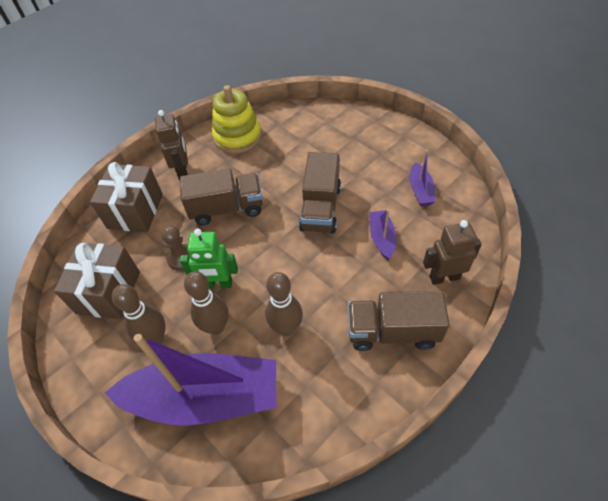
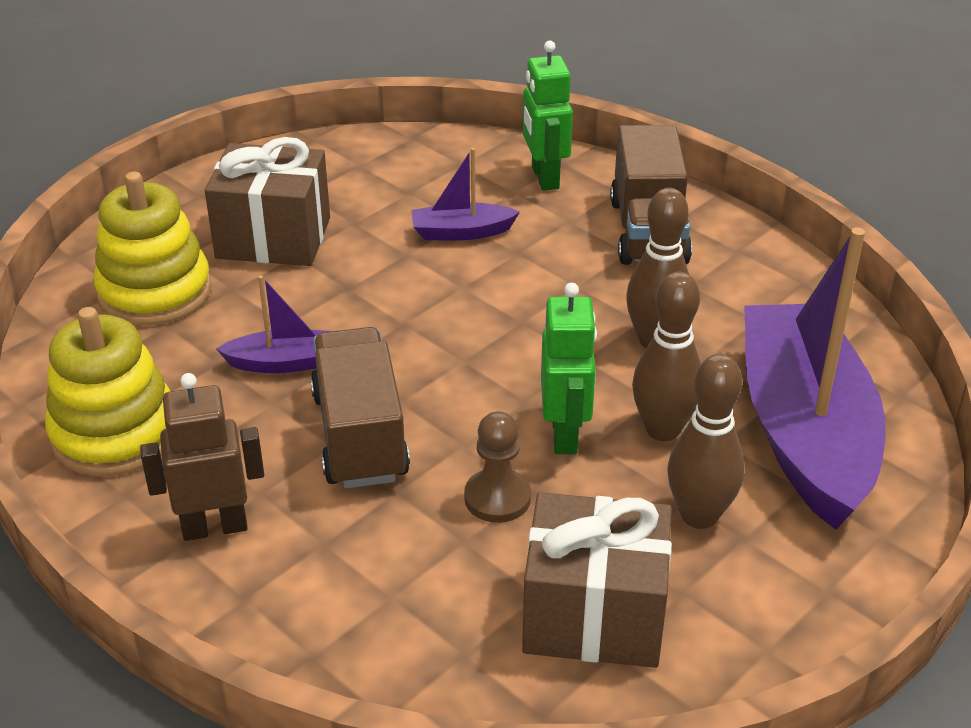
camera: 95 degrees left, 15 degrees down
(135, 211) = (343, 606): brown gift -> brown gift (273, 238)
(320, 208) = (379, 301): brown truck -> none
(326, 133) = (155, 292): none -> yellow stacking toy
(420, 190) = (353, 186): purple boat -> purple boat (285, 363)
(444, 277) = (544, 178): brown robot -> green robot

